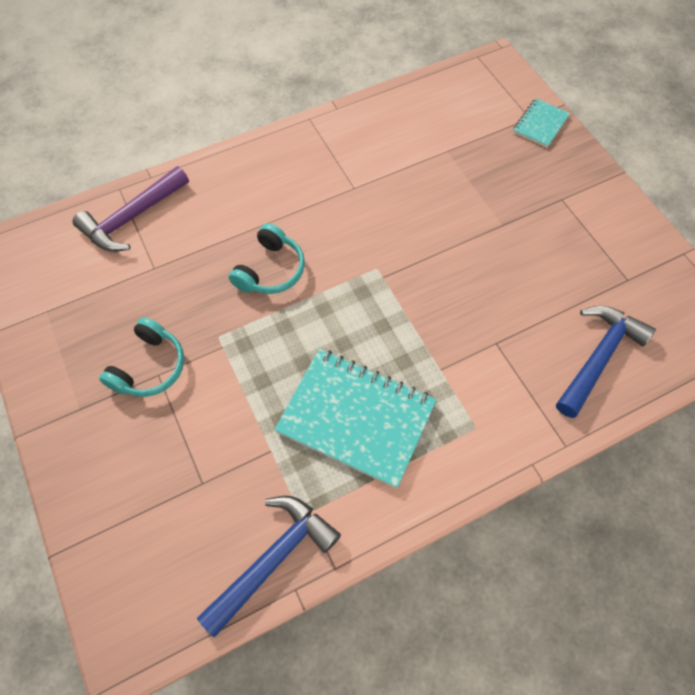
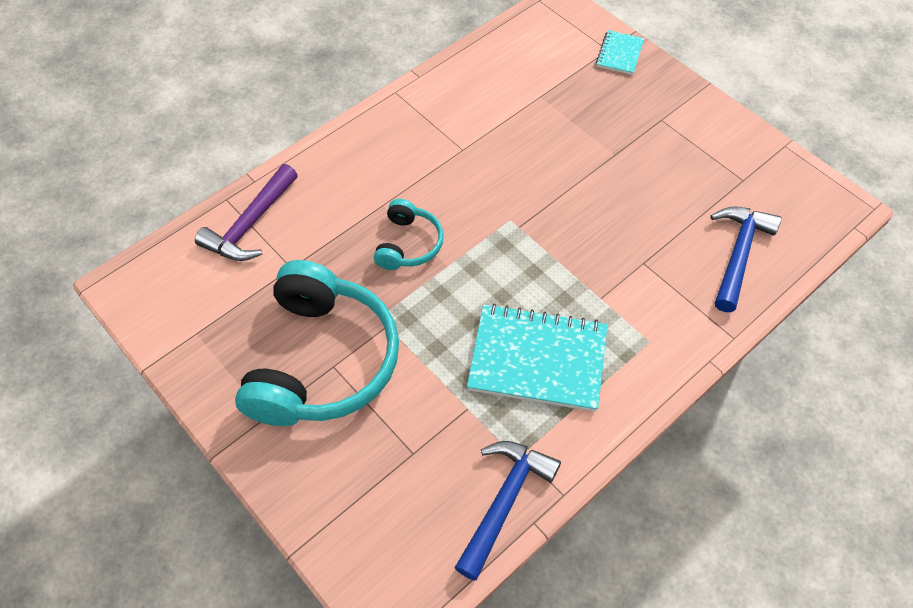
camera: 15 degrees left, 5 degrees down
(149, 367) = (322, 361): turquoise headphones -> turquoise headphones, size x2.06

